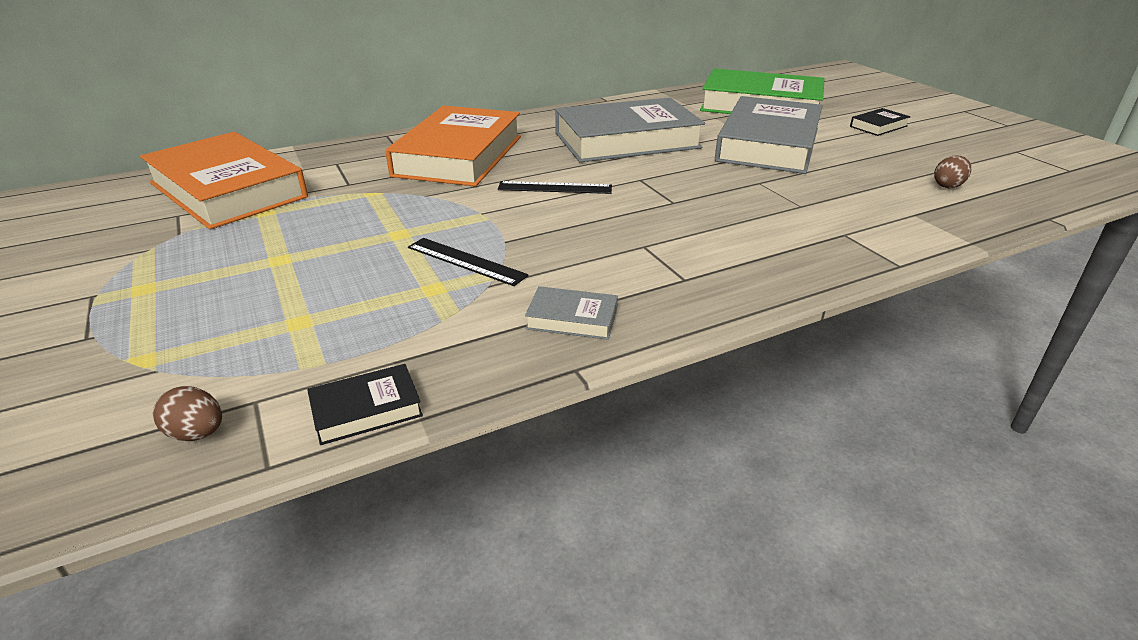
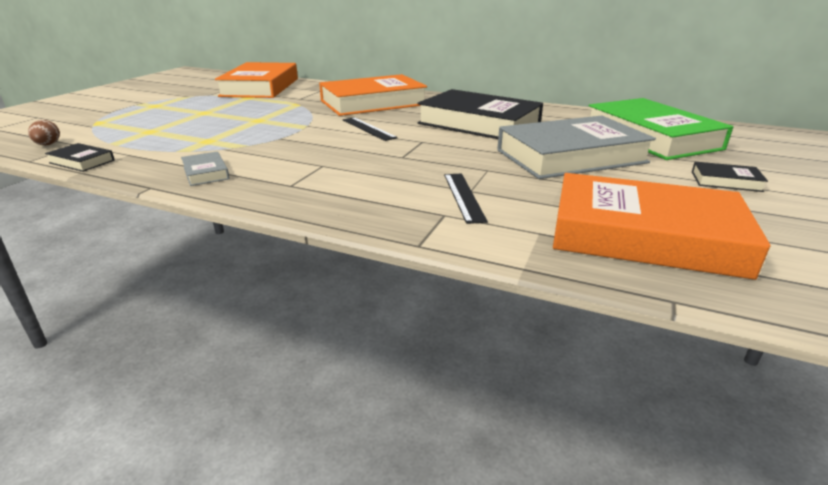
camera: 50 degrees right, 5 degrees down
(466, 261) = (245, 138): black ruler -> black ruler (464, 196)
(626, 140) = (479, 123): grey book -> black book
(948, 186) = (644, 235): brown egg -> orange book

